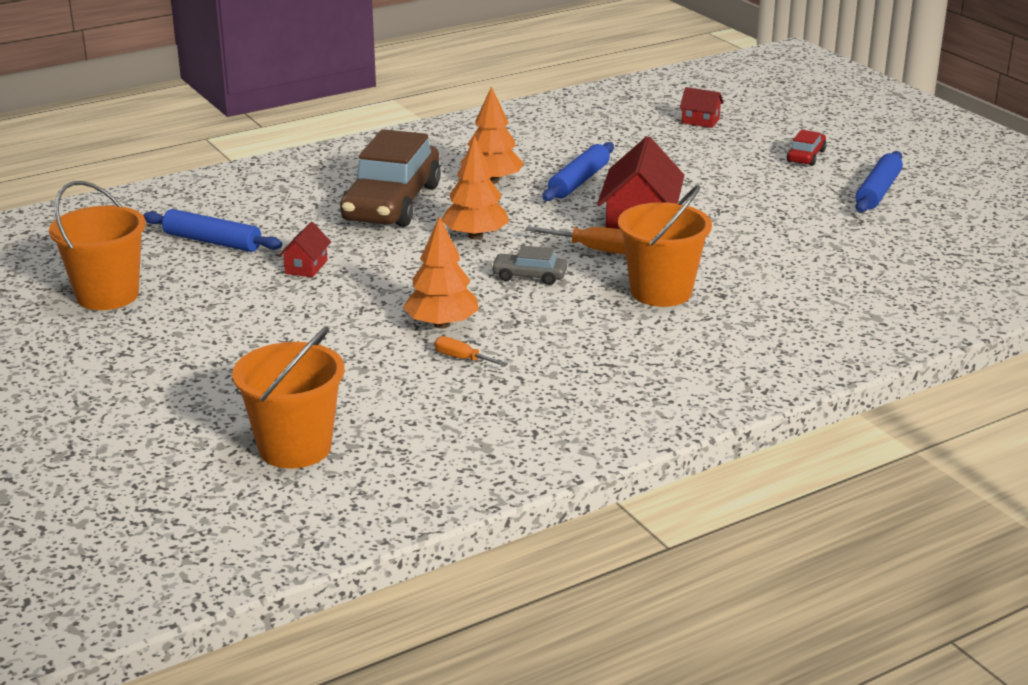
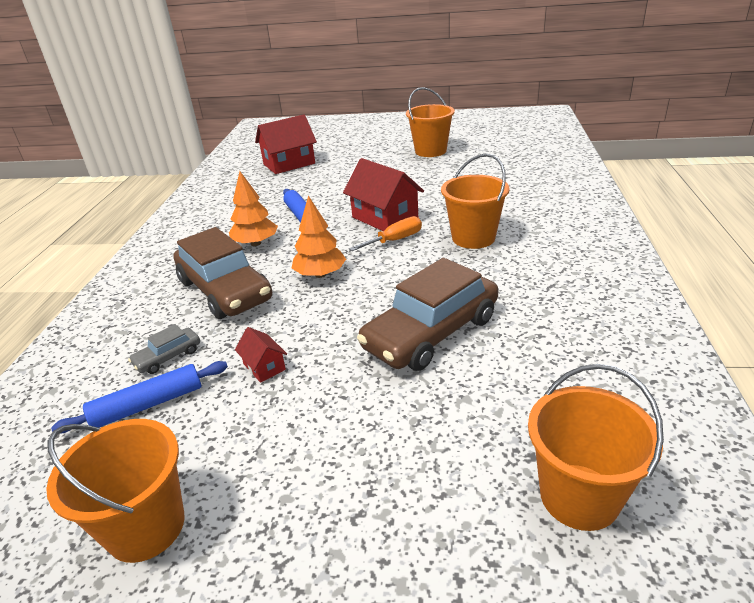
camera: 50 degrees left, 5 degrees up
(442, 324) = (431, 333): orange tree -> brown car
(462, 358) = (492, 342): orange screwdriver -> none
(529, 276) = (401, 274): grey car -> grey car (168, 357)
(700, 121) = (289, 164): red house -> red house, size x2.08
(806, 156) = (369, 154): red car -> none
(878, 191) = (430, 151): blue rolling pin -> orange bucket

